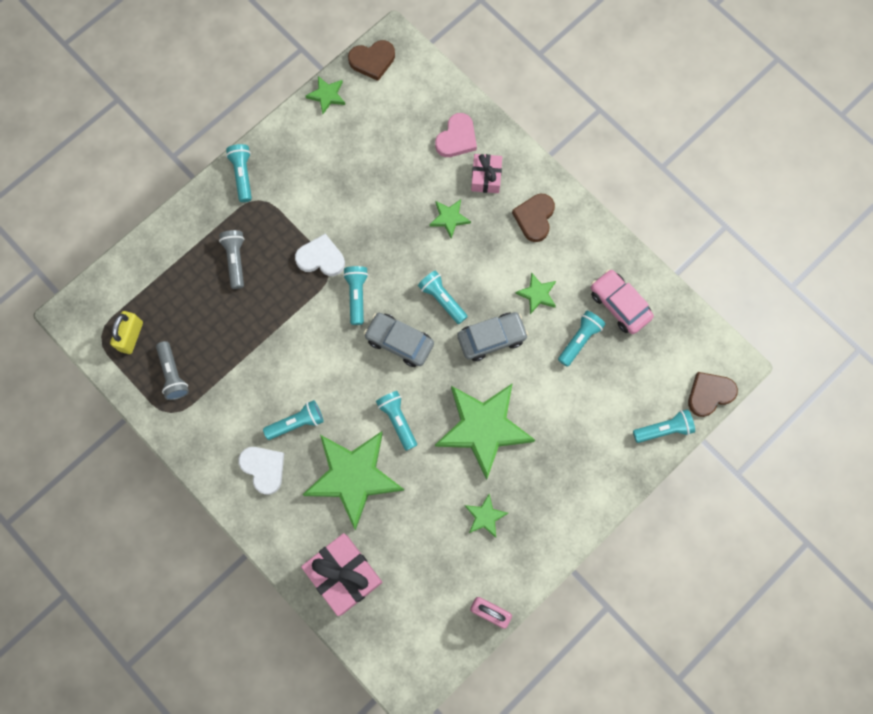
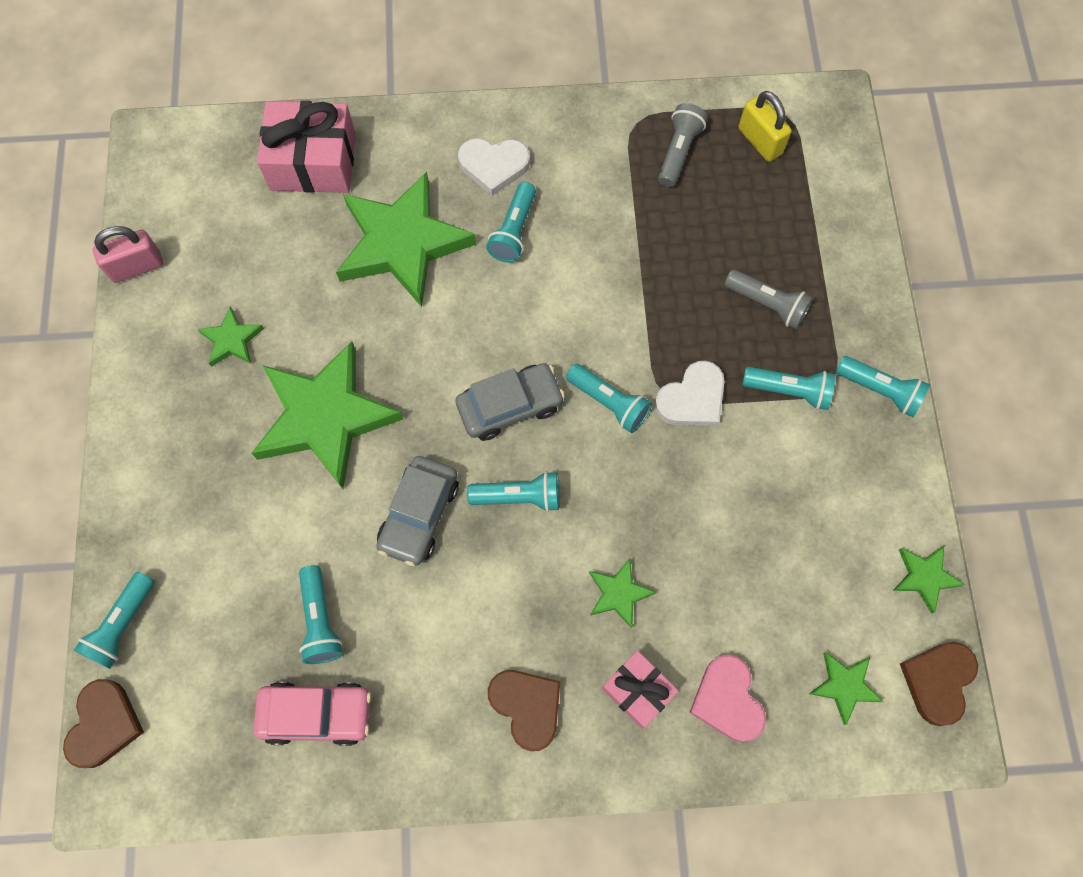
camera: 130 degrees right, 5 degrees down
(173, 374) = (678, 152): grey flashlight -> grey flashlight turned 90 degrees clockwise
(397, 420) = (420, 333): turquoise flashlight -> turquoise flashlight (789, 391)
(537, 294) = (423, 619): green star -> green star (844, 686)

